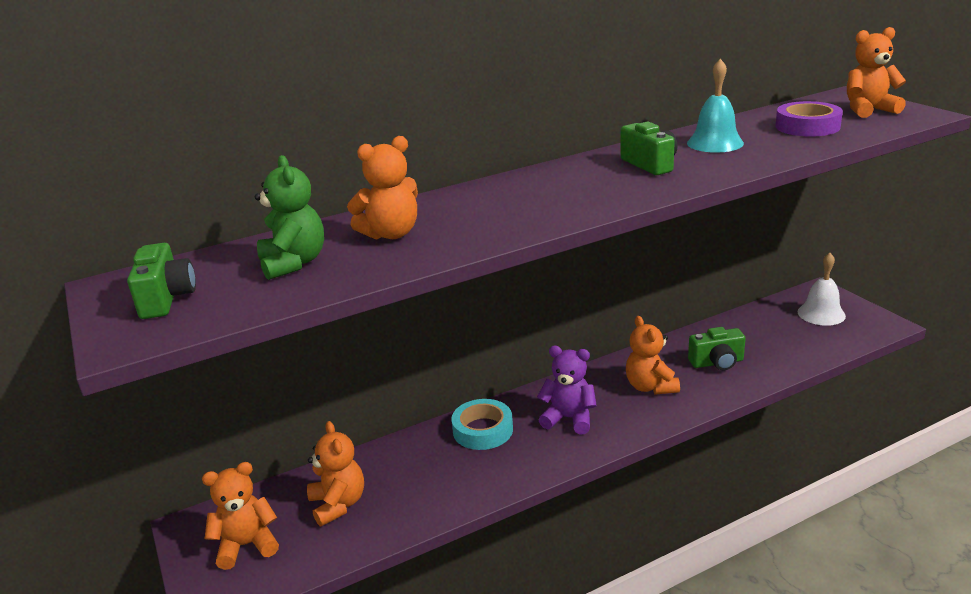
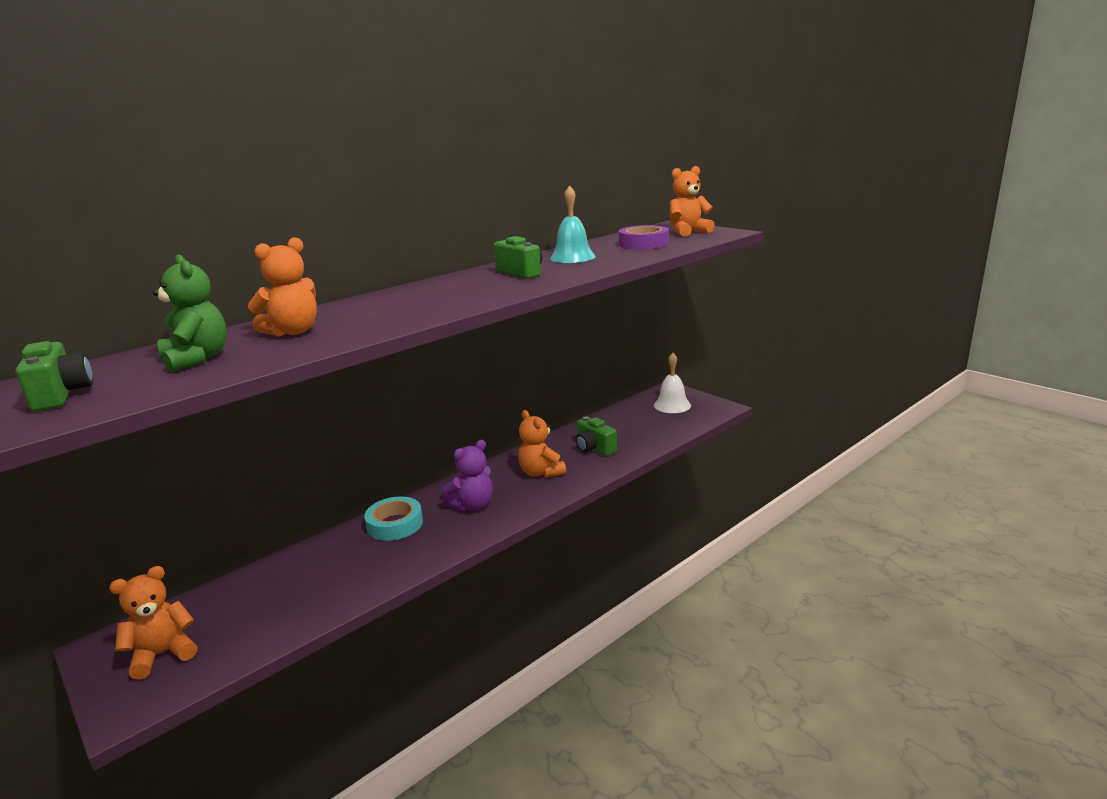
camera: 15 degrees left, 5 degrees down
(338, 504) = (258, 604): orange teddy bear -> none
(569, 418) = (473, 505): purple teddy bear -> purple teddy bear turned 135 degrees clockwise
(717, 363) = (594, 448): green camera -> green camera turned 75 degrees clockwise

